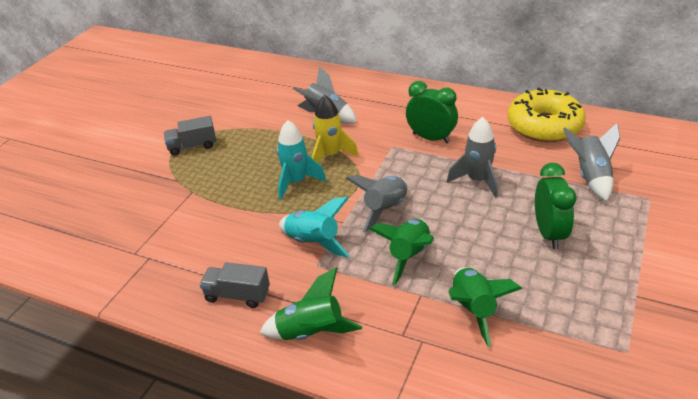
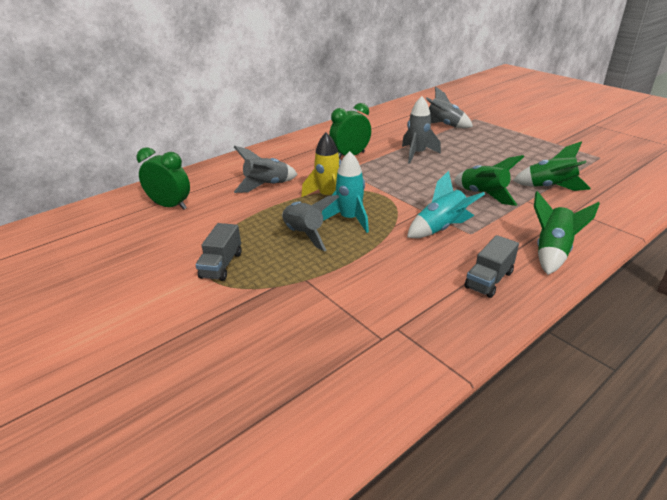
camera: 65 degrees left, 5 degrees down
(385, 209) = (422, 191): grey rocket -> grey rocket (304, 234)
(544, 126) = (378, 122): yellow donut -> none
(549, 233) = (489, 149): green clock -> green clock (170, 206)

